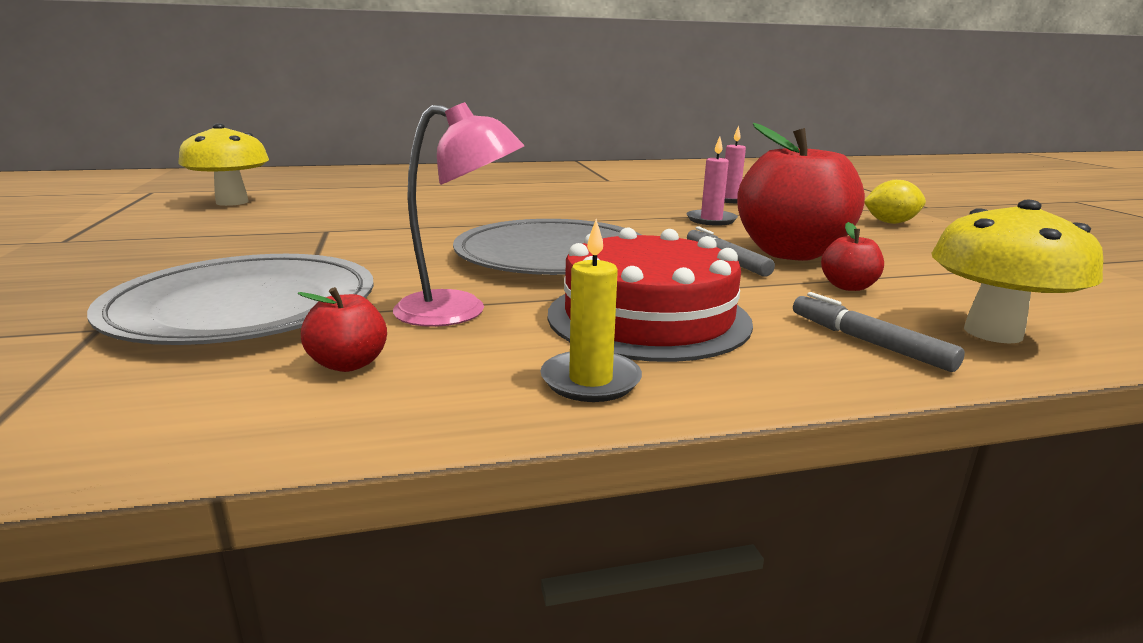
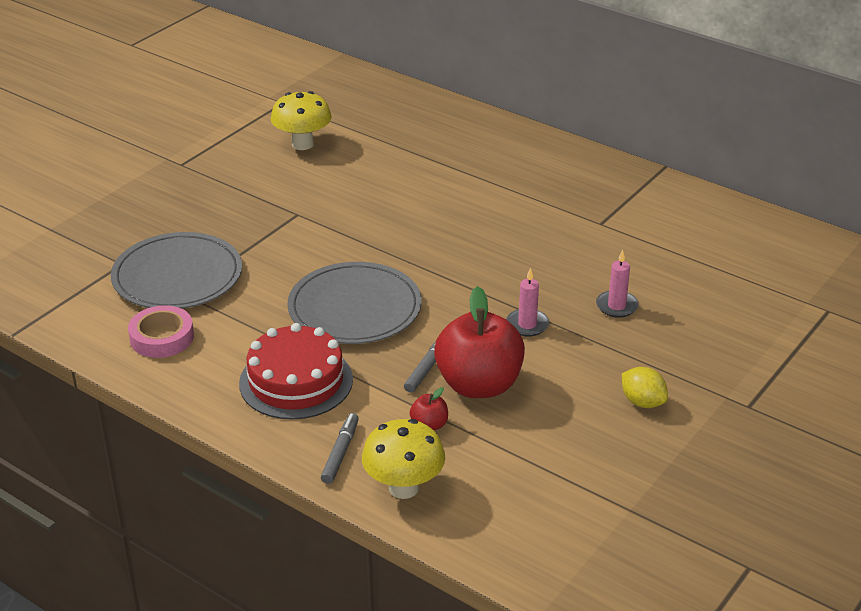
camera: 50 degrees right, 15 degrees up
(349, 364) = (162, 337): red apple -> pink tape
(459, 312) = (238, 329): pink lamp -> none
(590, 380) = (211, 397): yellow candle -> none

